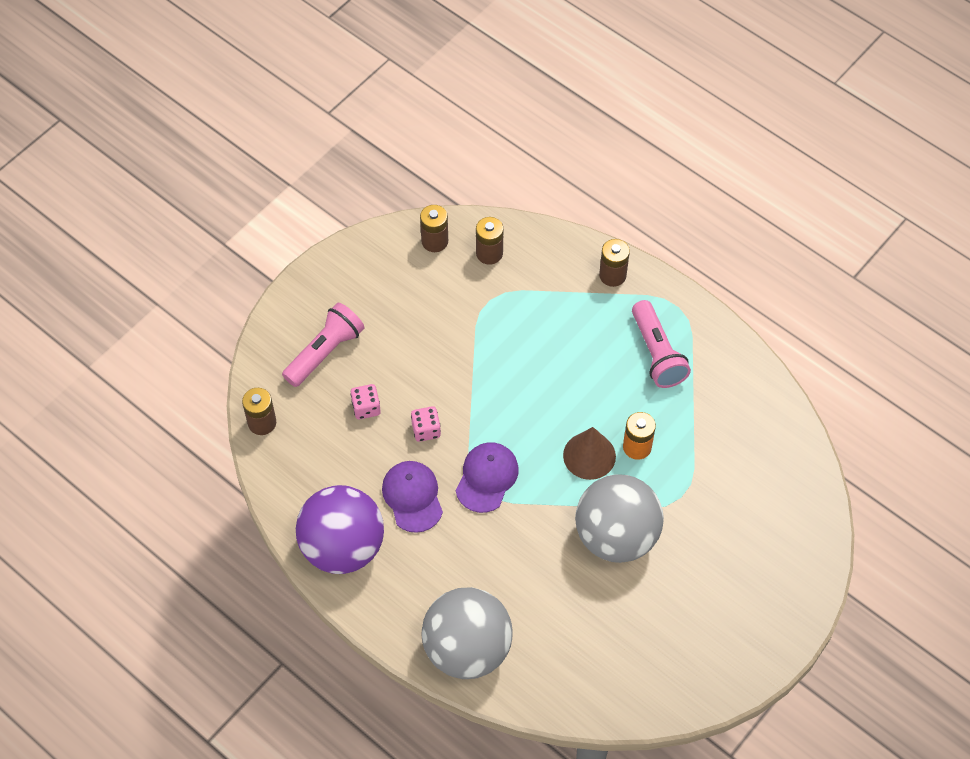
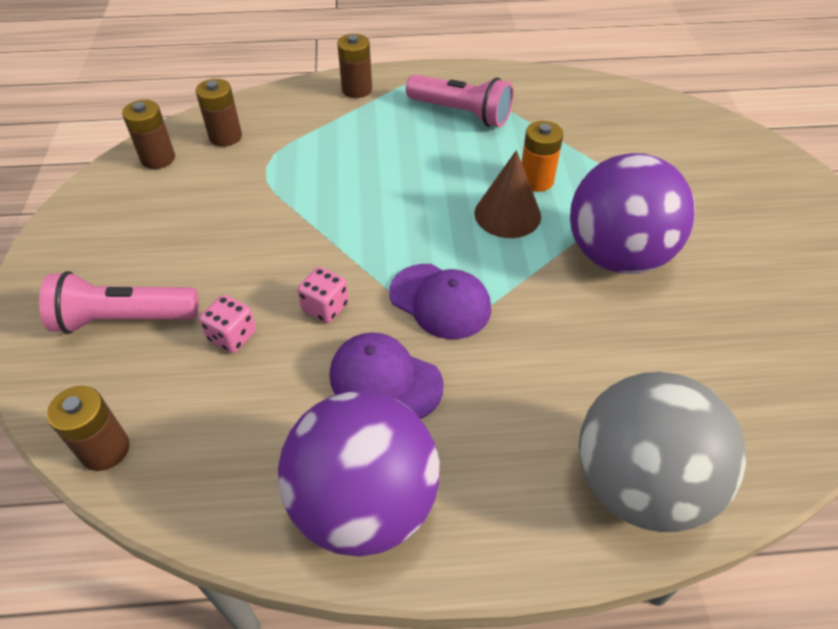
camera: 45 degrees left, 10 degrees down
(325, 352) = (124, 319): pink flashlight -> pink flashlight turned 90 degrees counterclockwise
(487, 478) = (440, 301): purple cap -> purple cap turned 150 degrees clockwise
(616, 536) = (617, 255): grey ball -> purple ball

